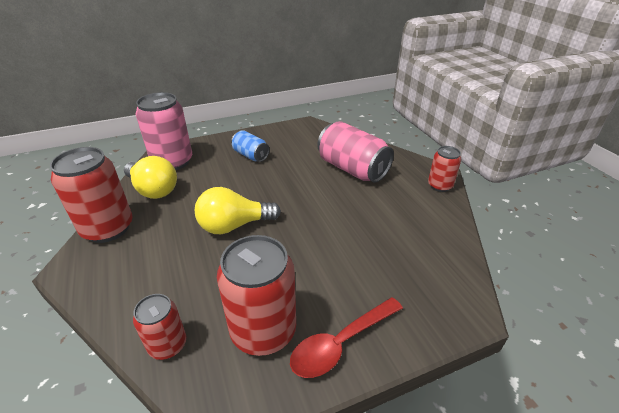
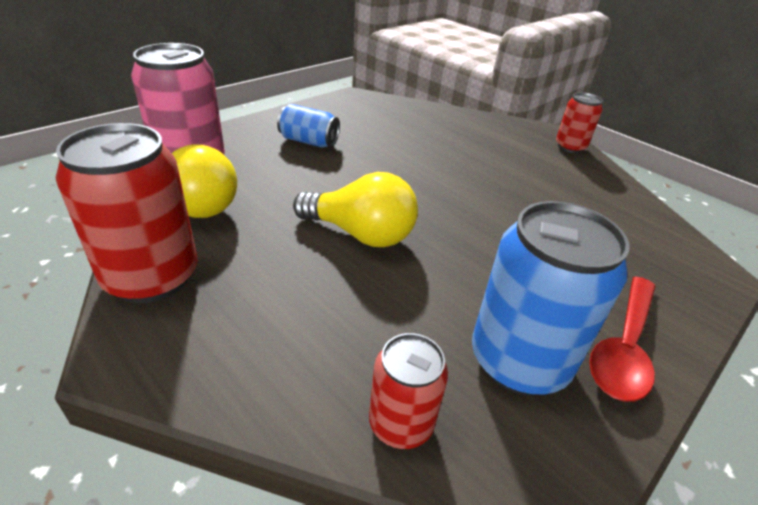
camera: 25 degrees left, 0 degrees up
(234, 225) = (361, 234): yellow light bulb -> yellow light bulb turned 120 degrees counterclockwise
(263, 331) = (519, 361): red can -> blue can
(352, 169) = (457, 141): pink can -> none

